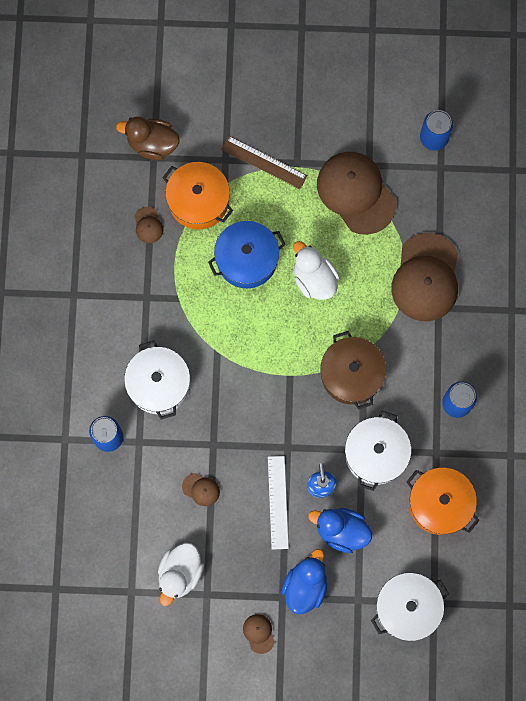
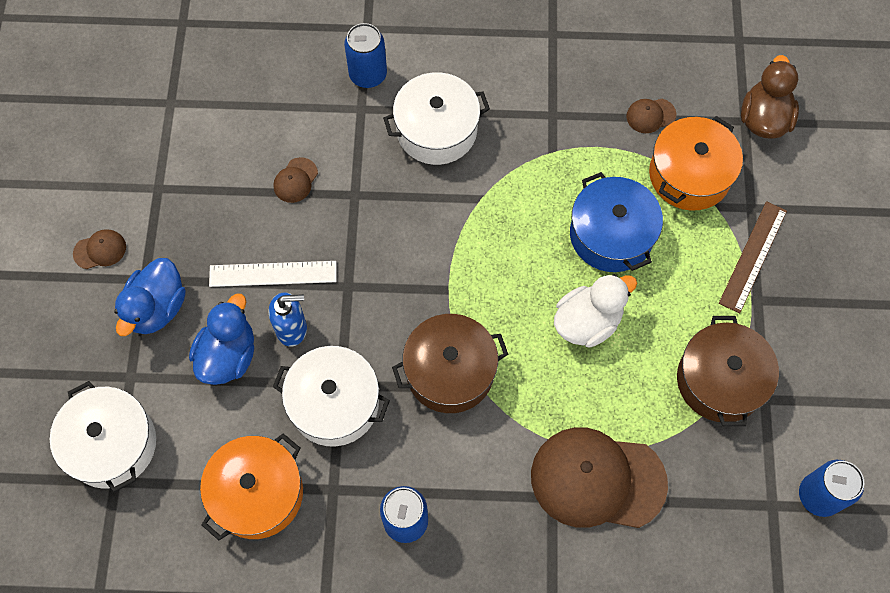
camera: 90 degrees right, 10 degrees down
(180, 573) = (188, 157): white duck -> none
(305, 585) = (157, 308): blue duck -> blue duck turned 90 degrees clockwise
(356, 193) = (720, 380): brown cap -> brown pot

